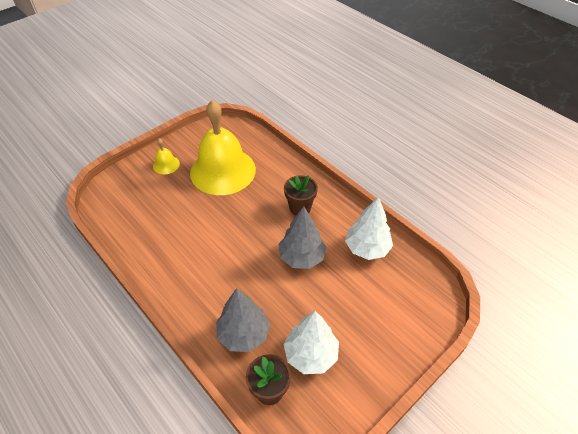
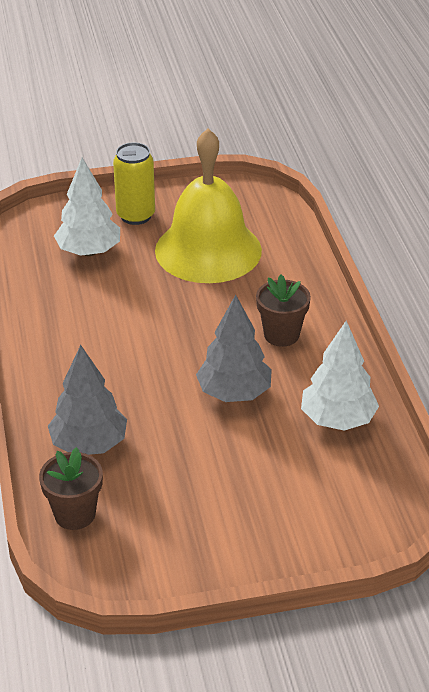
camera: 30 degrees right, 10 degrees down
(166, 164) = (136, 216): yellow bell -> yellow can
(311, 354) = (156, 502): white tree -> white tree (89, 251)

